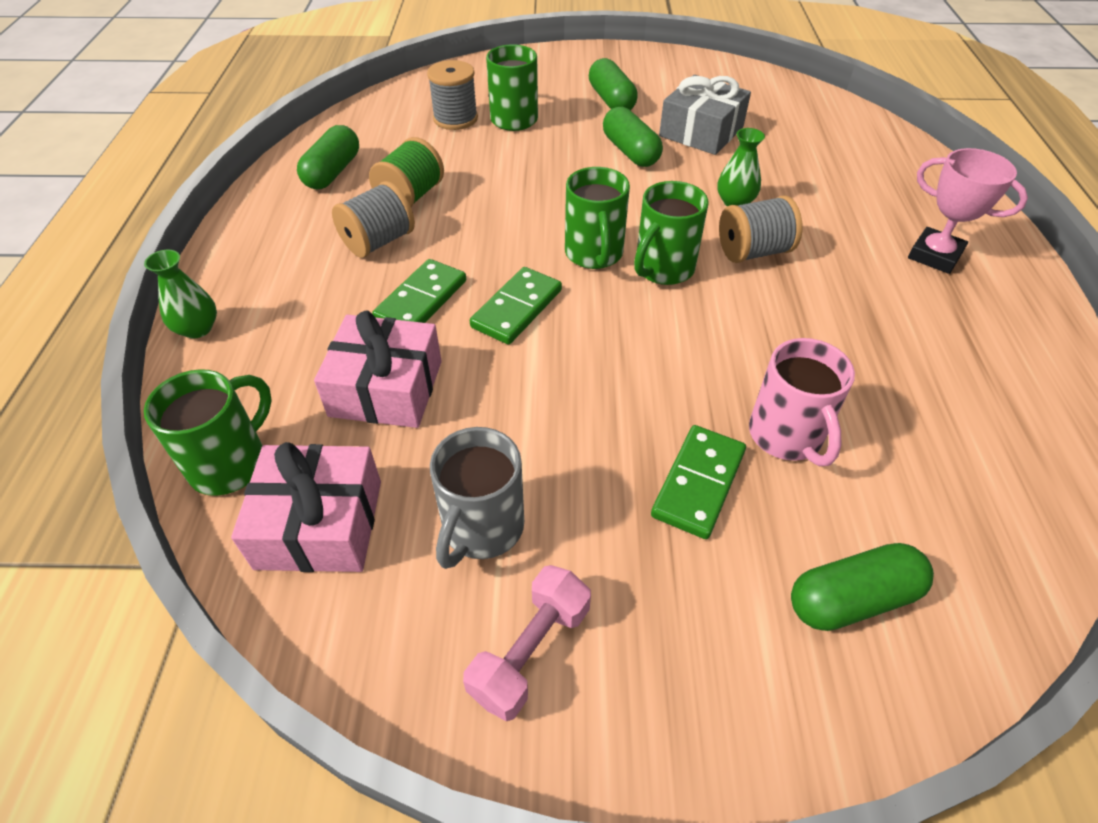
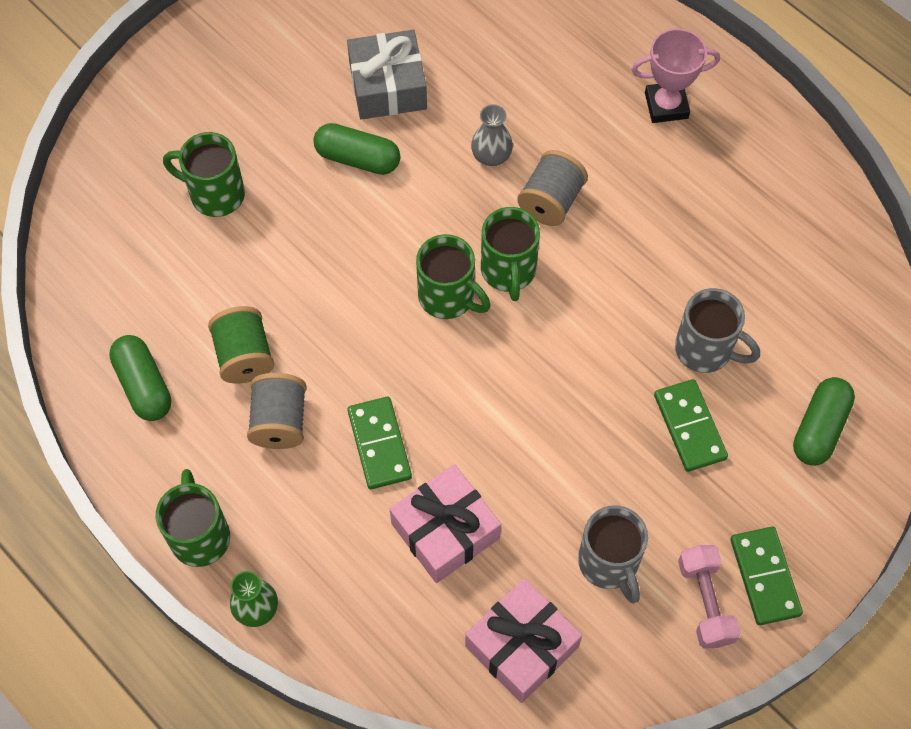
camera: 45 degrees left, 15 degrees up
(231, 463) = (421, 665): green mug -> green mug (200, 535)
(455, 119) = (165, 235): grey spool -> none
(517, 309) = (452, 393): green domino -> green domino (765, 577)
(611, 100) = (272, 101): green capsule -> none
(735, 202) = (491, 156): green vase -> grey vase
(786, 436) = (705, 350): pink mug -> grey mug

